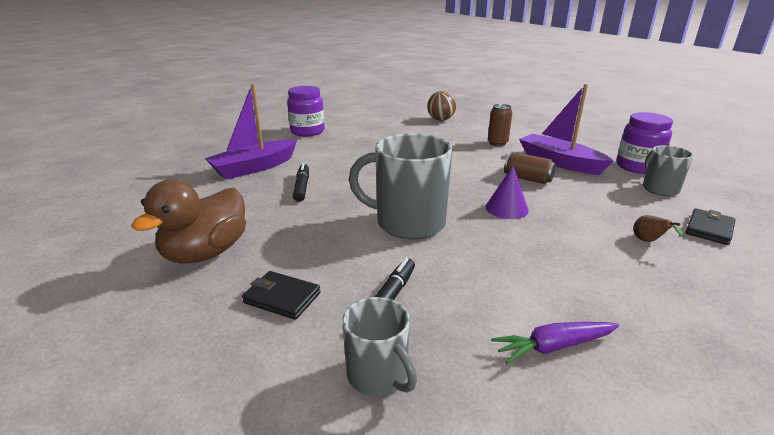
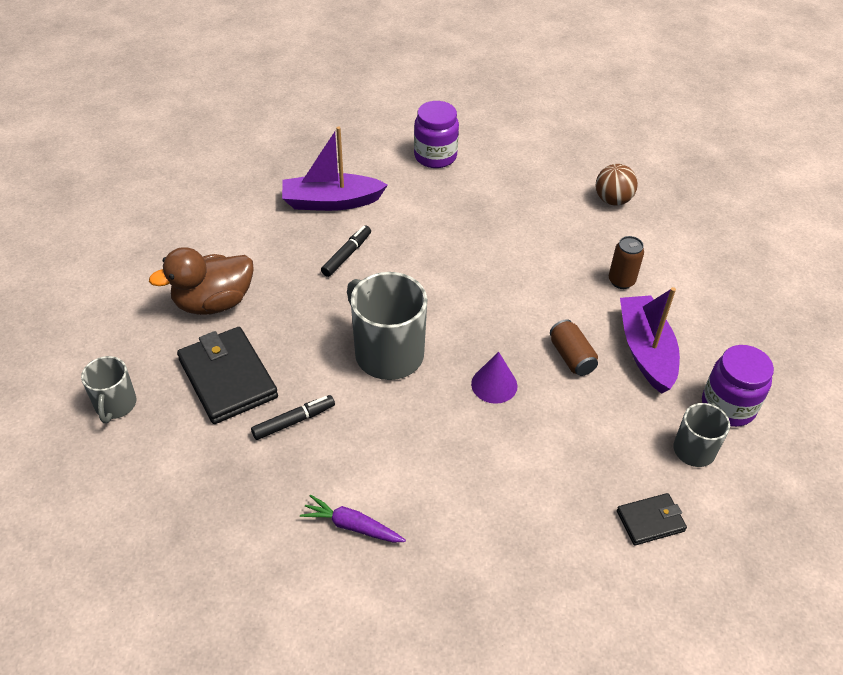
camera: 35 degrees right, 20 degrees up
(282, 298) = (228, 378): black wallet -> black wallet, size x1.86
(378, 375) = (229, 473): grey mug -> grey mug (115, 405)
(648, 241) = (566, 496): brown pear -> none

